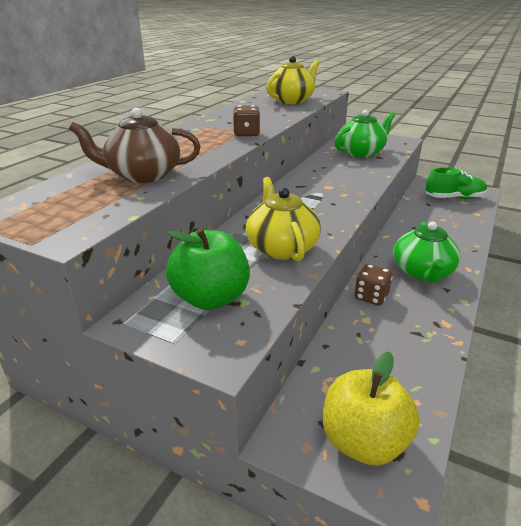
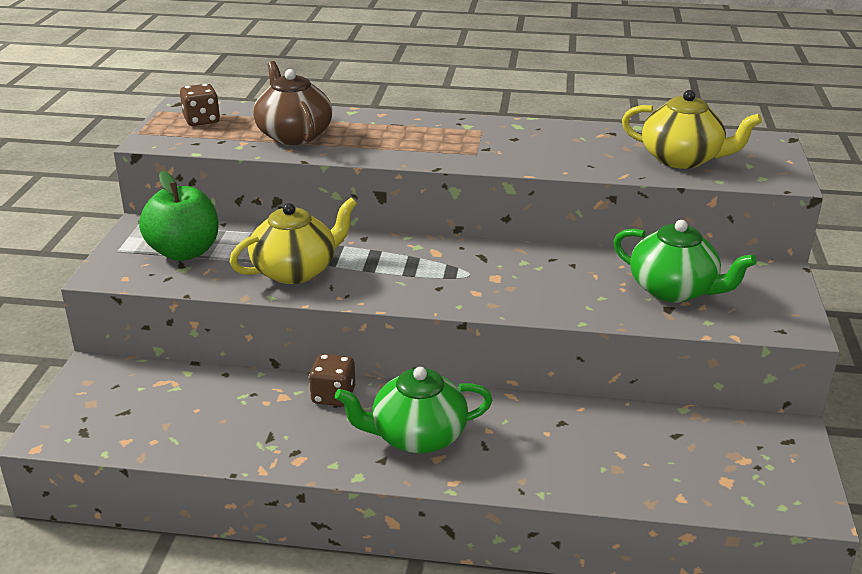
camera: 70 degrees right, 0 degrees up
(246, 134) = (469, 157): brown dice -> brown dice (201, 120)
(363, 441) = (97, 412): yellow apple -> none
(454, 198) = (735, 468): green shoe -> none

